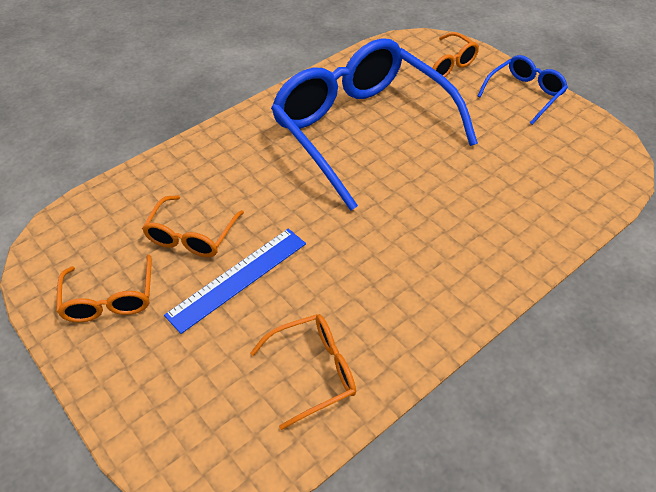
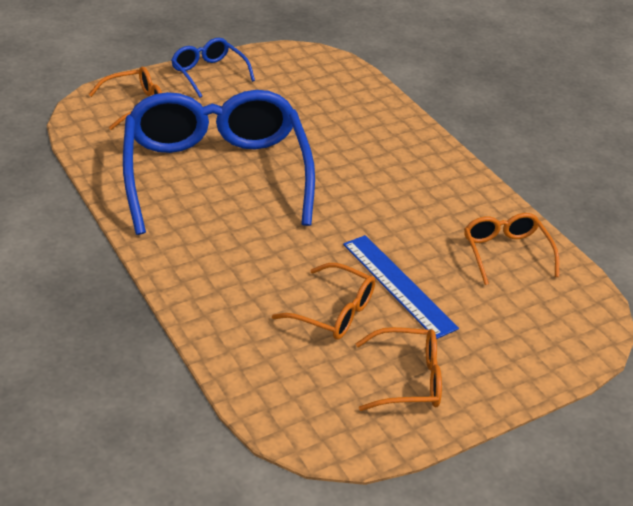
camera: 85 degrees left, 10 degrees down
(362, 130) = (216, 174): blue glasses -> blue glasses turned 105 degrees clockwise

